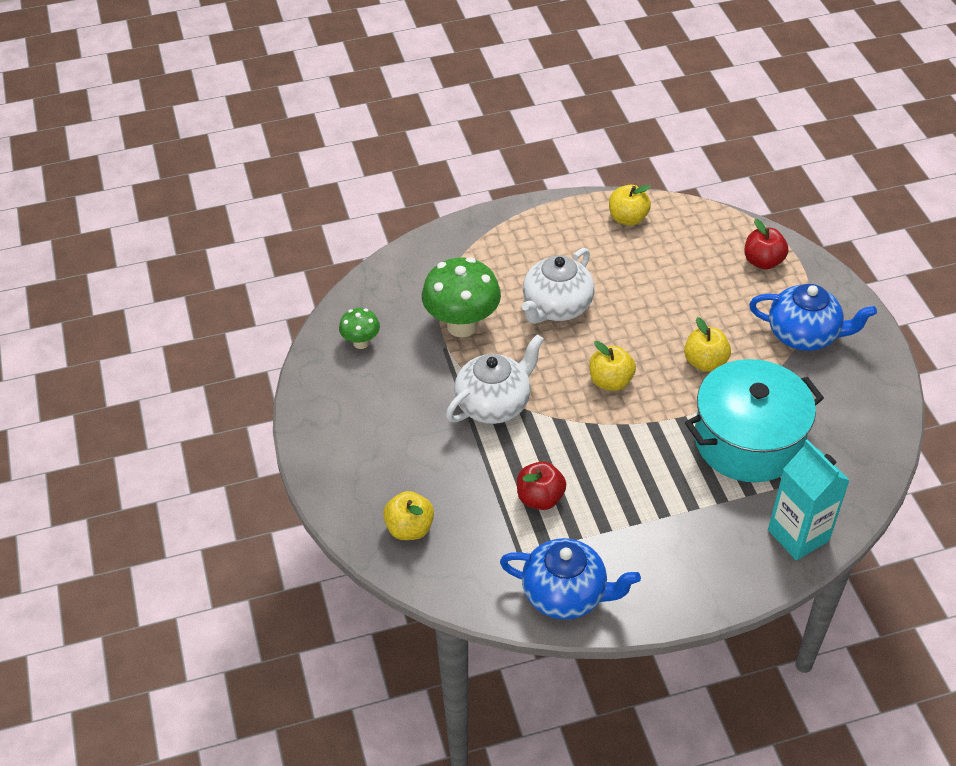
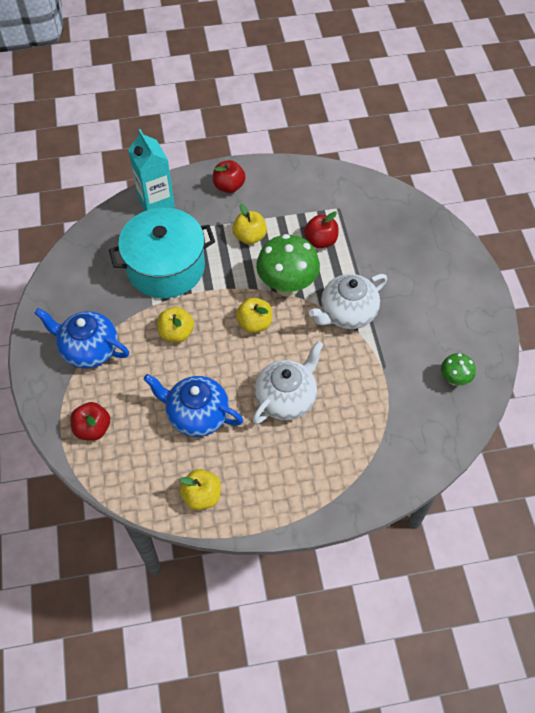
camera: 175 degrees left, 10 degrees up
(409, 528) = (410, 229): yellow apple -> yellow apple (250, 237)
(462, 326) = (369, 387): green mushroom -> green mushroom (287, 286)
(566, 594) = (312, 182): blue teapot -> blue teapot (197, 415)
(695, 573) = (229, 186): none -> red apple

